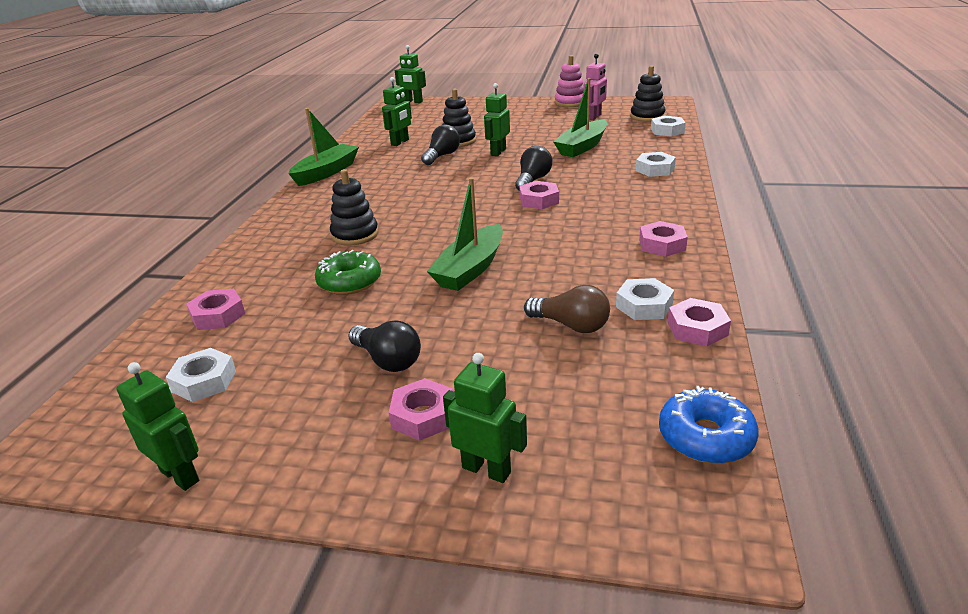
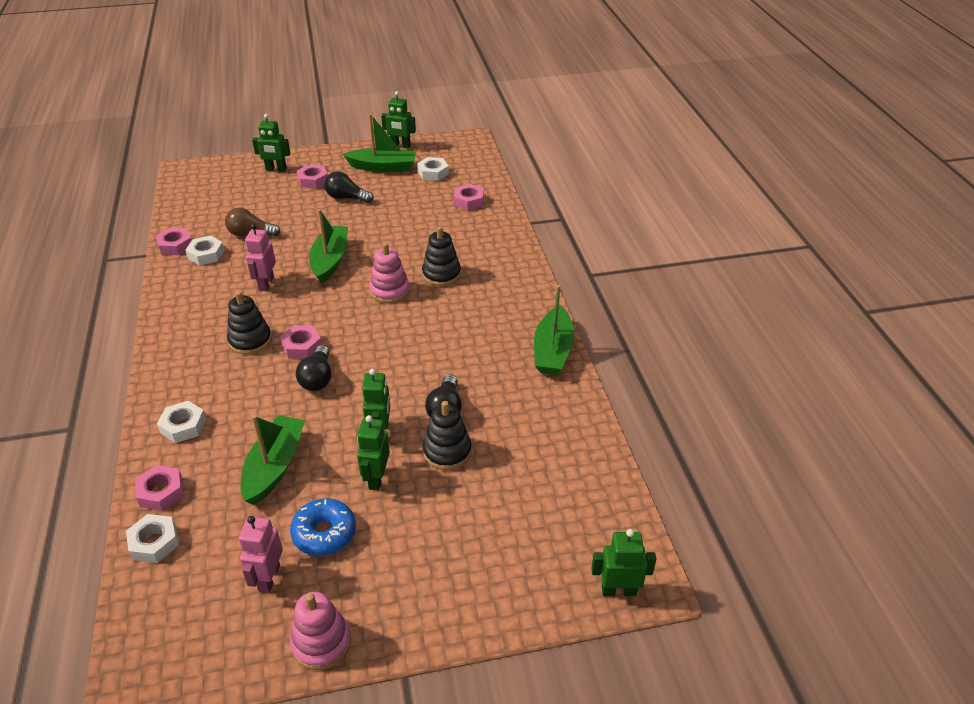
camera: 155 degrees right, 10 degrees up
(271, 418) = (383, 167): none -> green boat
(349, 282) = (408, 235): green donut -> none
(400, 142) = (523, 433): green robot -> green robot (376, 478)
(423, 229) = (389, 291): none -> pink stacking toy
(562, 256) = (266, 284): none -> pink robot
(647, 116) = (180, 596): black stacking toy -> black stacking toy (250, 340)
(662, 245) = (188, 309): pink nut -> pink nut (161, 492)
(705, 437) = (182, 196): blue donut -> blue donut (324, 533)

